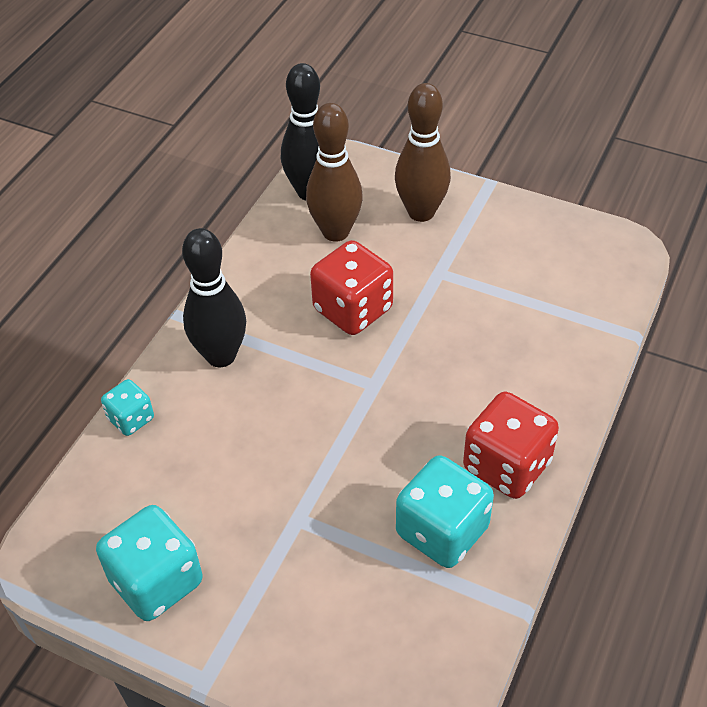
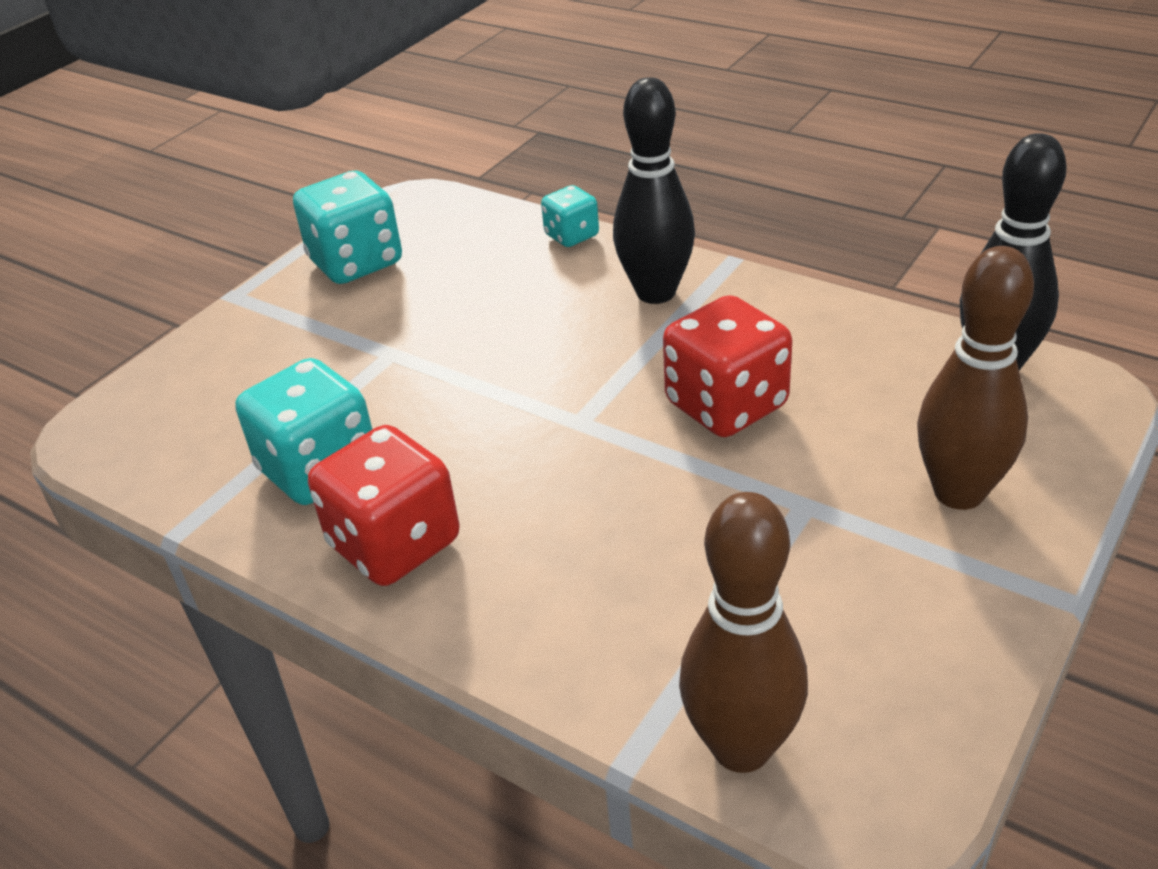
camera: 100 degrees right, 10 degrees down
(336, 232) = (899, 392): brown bowling pin -> brown bowling pin (741, 747)

